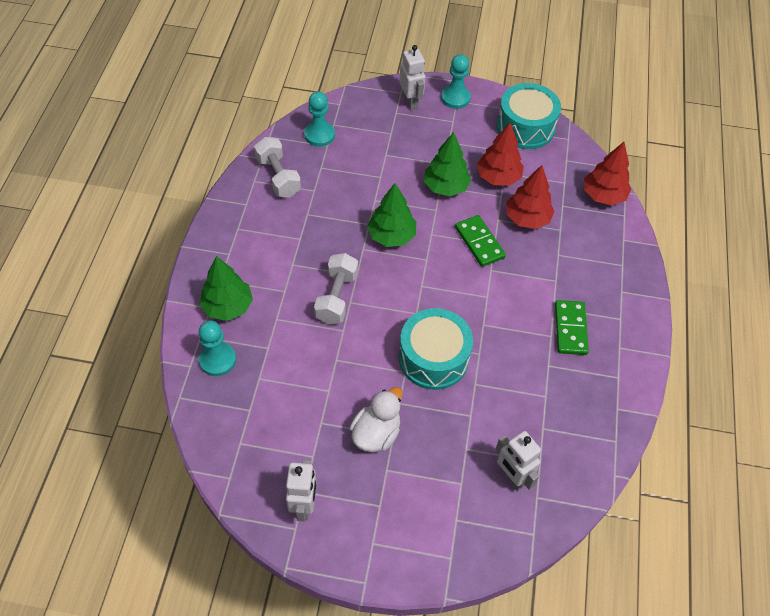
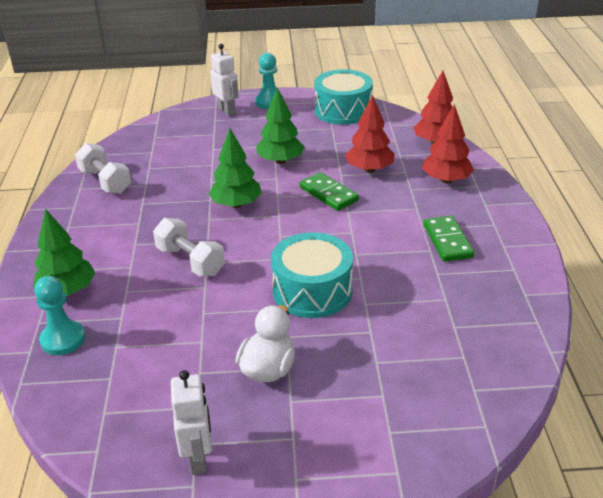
camera: 10 degrees left, 20 degrees down
(319, 135) = (142, 146): turquoise pawn -> none
(336, 297) = (190, 261): white dumbbell -> white dumbbell turned 45 degrees counterclockwise
(498, 177) = (330, 146): red tree -> red tree (446, 180)
(511, 477) = (438, 377): white robot -> none

